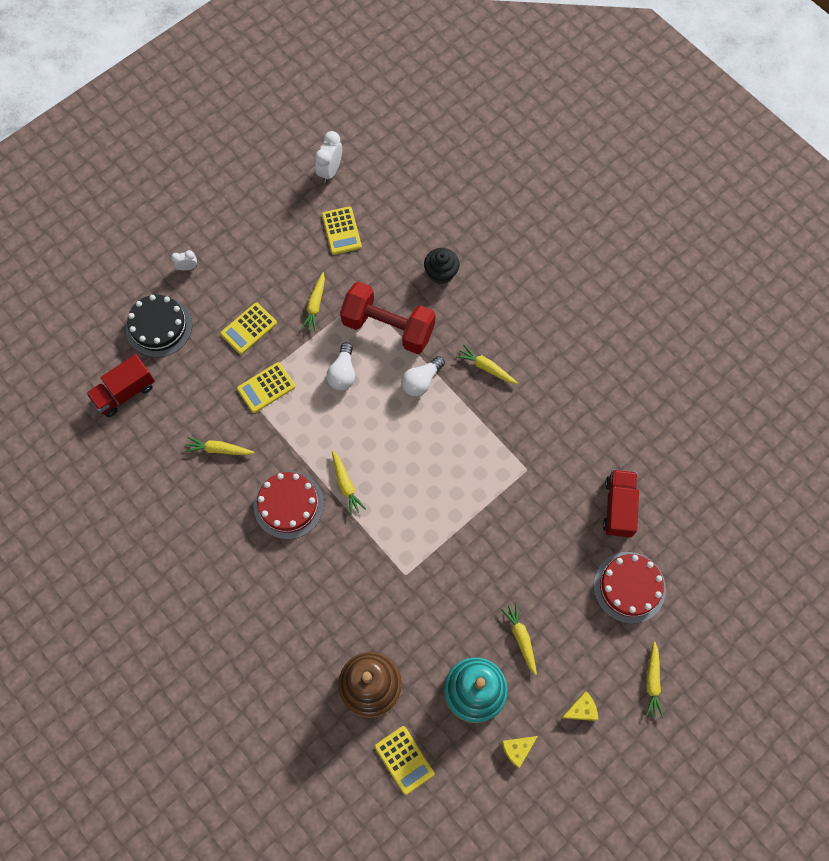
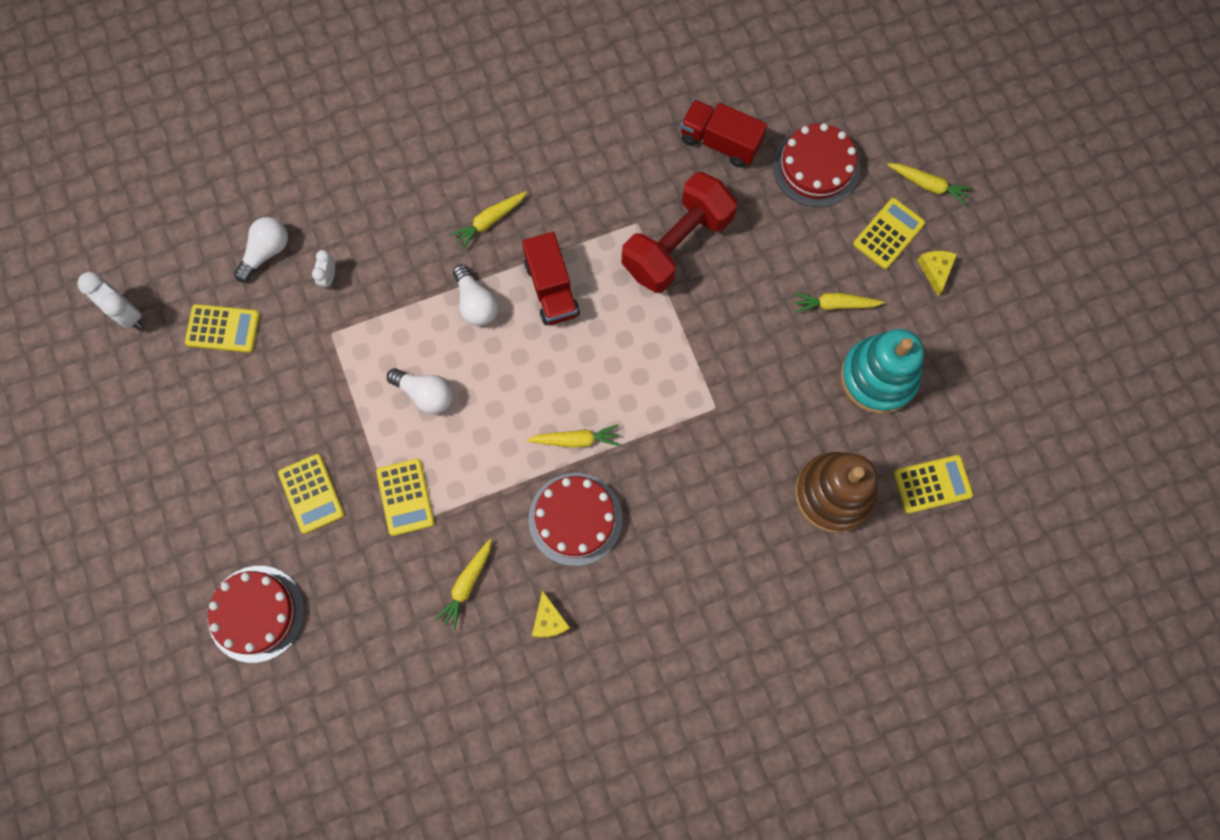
camera: 70 degrees left, 5 degrees up
(125, 392) = (334, 688): red truck -> red truck (551, 289)
(159, 327) = (256, 613): black cake -> red cake
(187, 267) = (184, 548): white clock -> white clock (329, 277)
(315, 305) = (315, 397): yellow carrot -> none
(388, 327) = (386, 317): red dumbbell -> red dumbbell (677, 244)
(405, 235) = (266, 252): none -> white light bulb
(441, 273) = (339, 228): black cupcake -> none
(517, 749) = (958, 354): yellow cheese -> yellow cheese (549, 620)
(597, 662) = (888, 234): none -> yellow calculator

